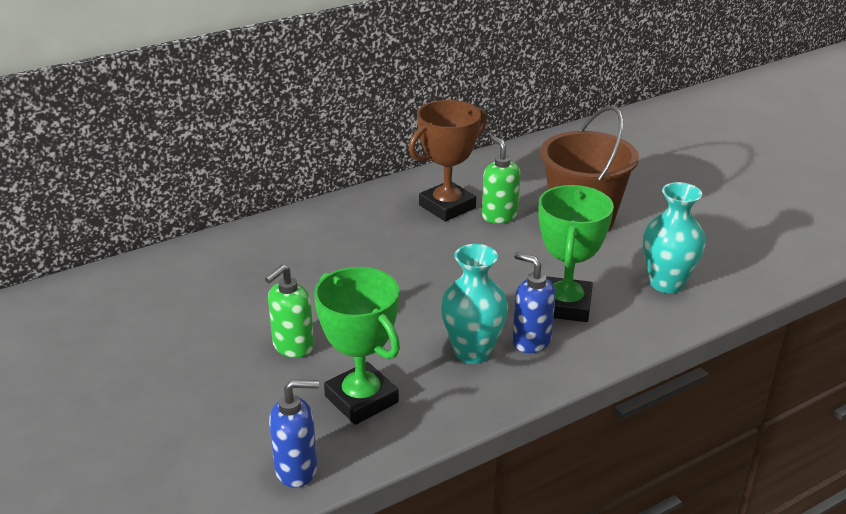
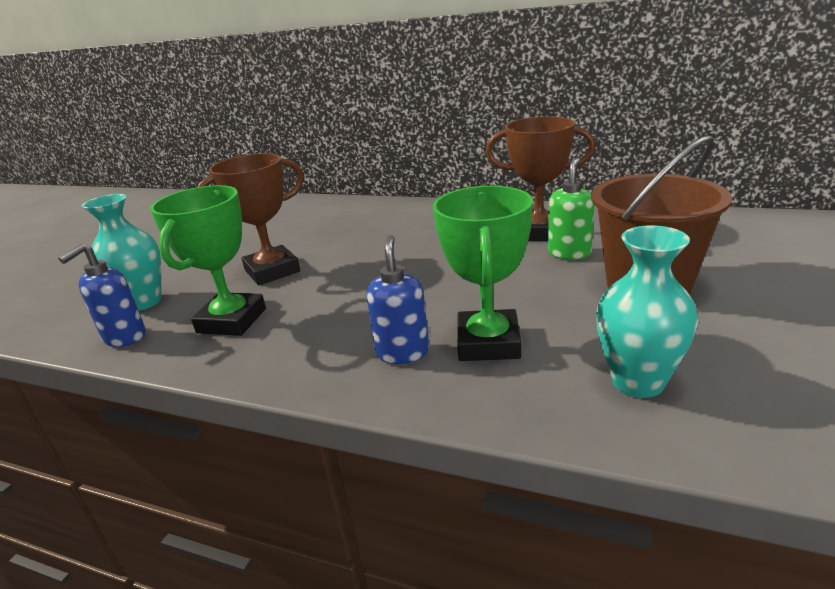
camera: 55 degrees right, 5 degrees down
(293, 346) = (272, 271): green soap dispenser -> brown trophy
(297, 469) = (124, 337): blue soap dispenser -> blue soap dispenser turned 75 degrees clockwise
(472, 352) = (349, 333): turquoise vase -> turquoise vase (143, 302)
(565, 305) = (488, 343): green trophy -> green trophy turned 60 degrees counterclockwise

